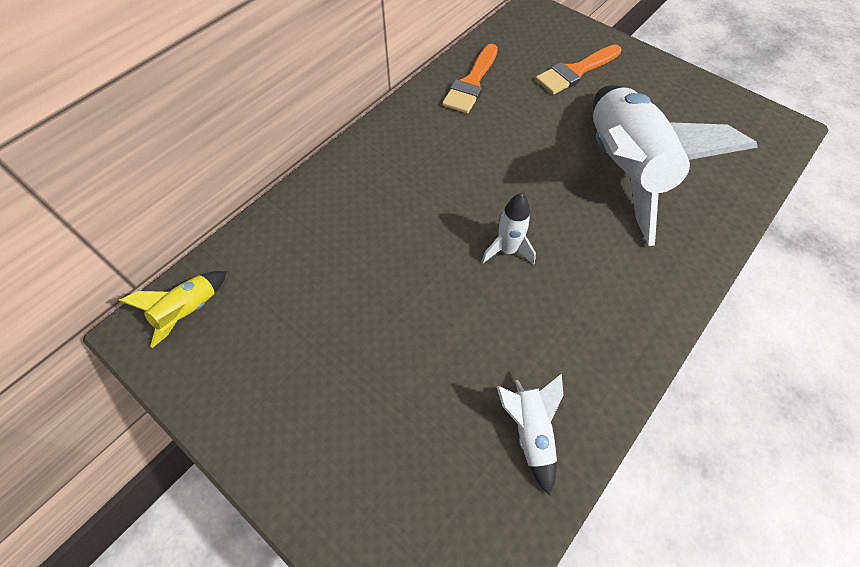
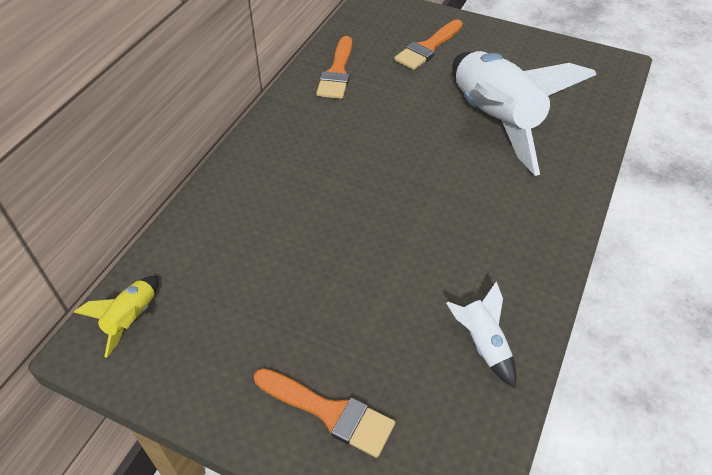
camera: 15 degrees left, 10 degrees down
(346, 467) = (330, 412): none -> orange brush
(507, 250) = (415, 205): white rocket -> none

